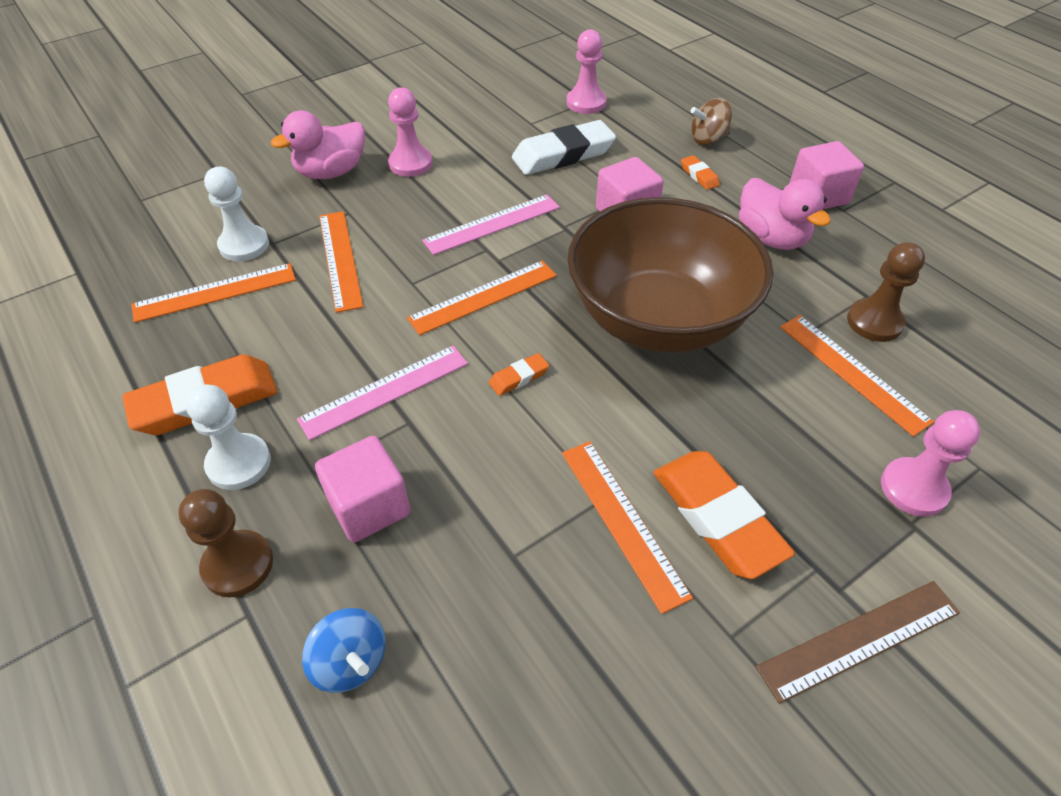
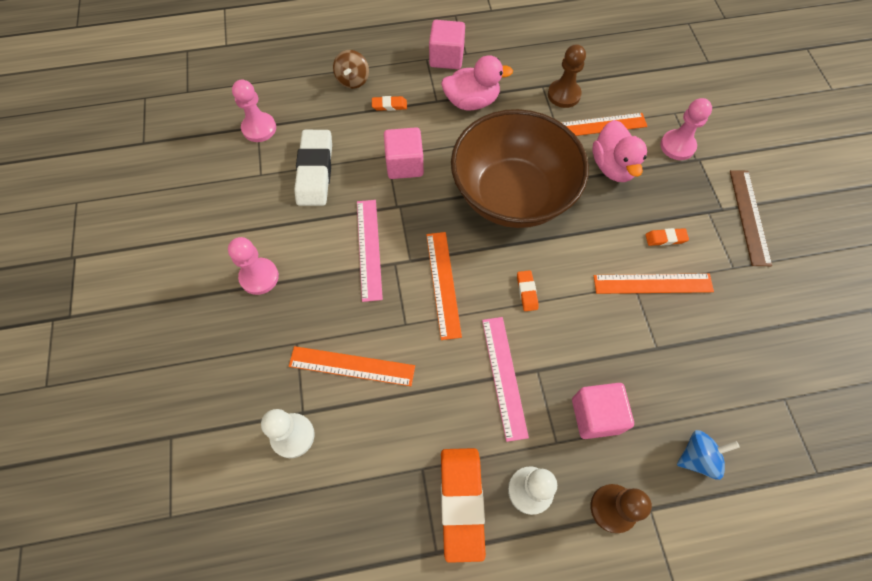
camera: 65 degrees left, 15 degrees up
(215, 292) = (341, 472): orange ruler -> none
(331, 172) = (232, 340): pink duck -> pink duck (613, 167)
(717, 517) = (665, 238): orange eraser -> orange eraser, size x0.45

